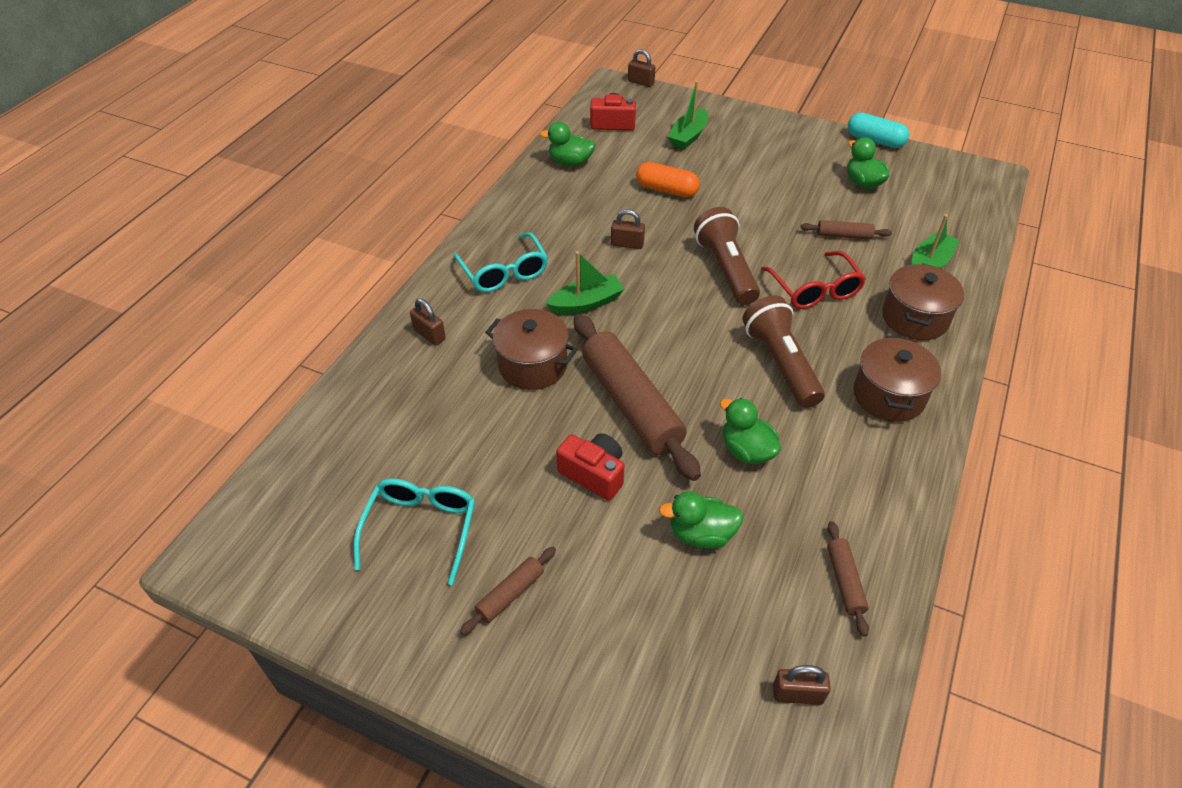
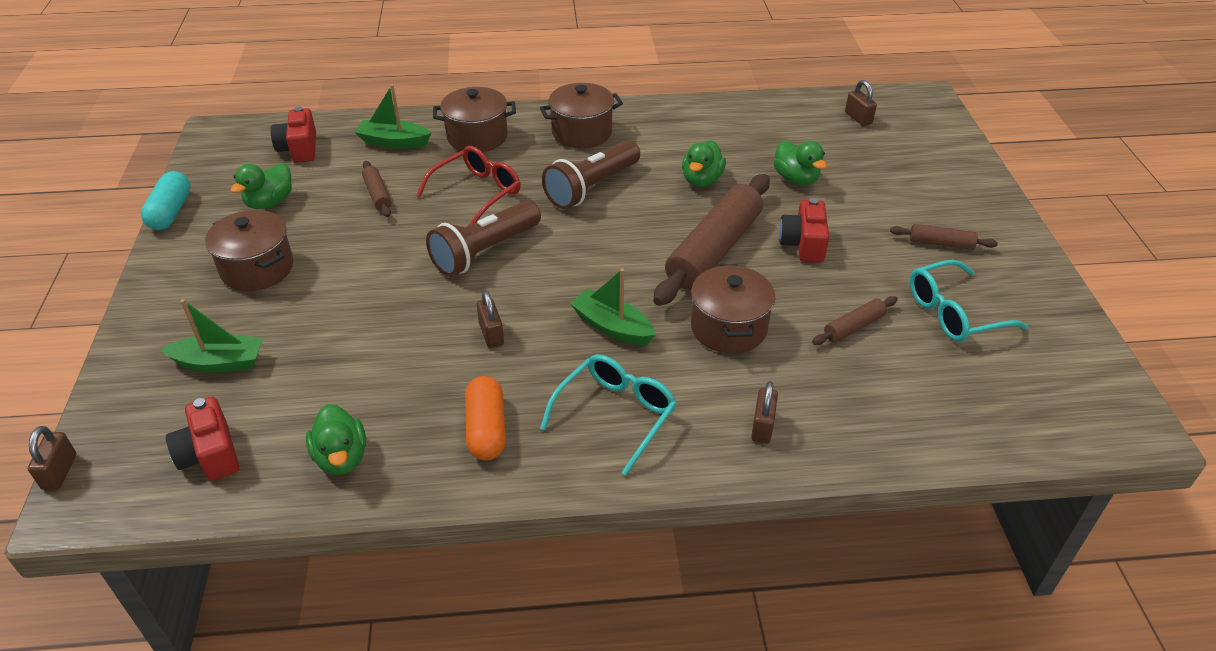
camera: 120 degrees left, 5 degrees down
(666, 190) = (362, 340): orange capsule -> orange capsule (486, 429)
(778, 164) = (257, 268): none -> brown pot
(845, 581) = (766, 118): brown rolling pin -> brown rolling pin (853, 327)
(942, 211) = (299, 149): none -> red camera

